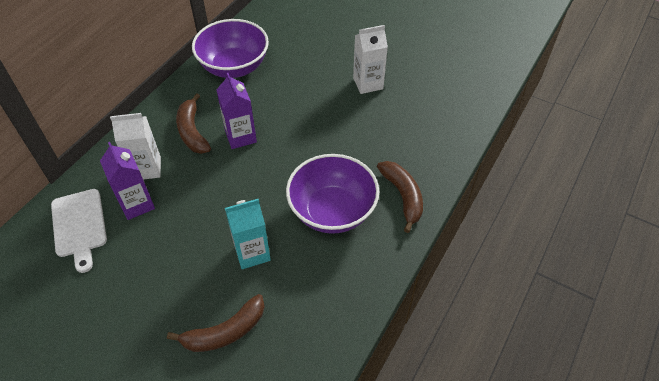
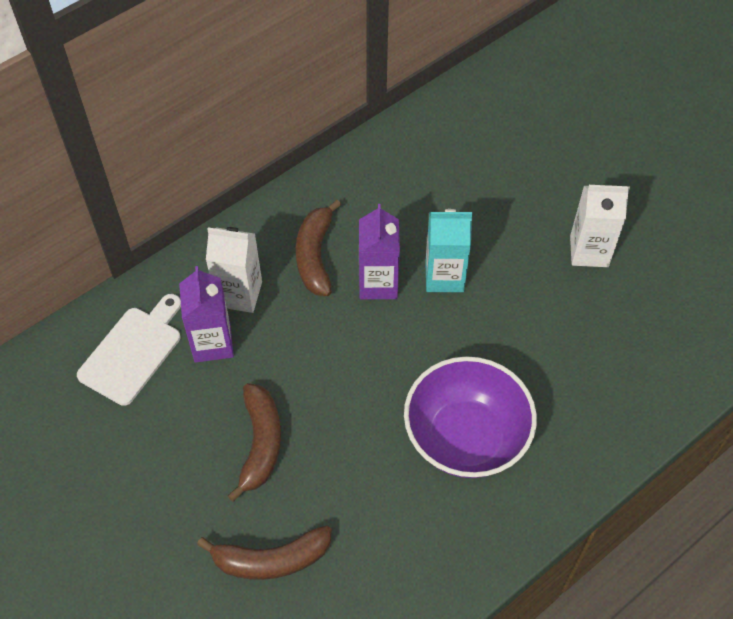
camera: 20 degrees right, 5 degrees up
(79, 226) = (133, 351): white cutting board -> white cutting board turned 150 degrees counterclockwise
(234, 67) = (404, 167): purple bowl -> none
(252, 253) = (339, 462): turquoise carton -> turquoise carton (444, 276)
(403, 196) = (572, 447): brown banana -> brown banana (260, 444)

